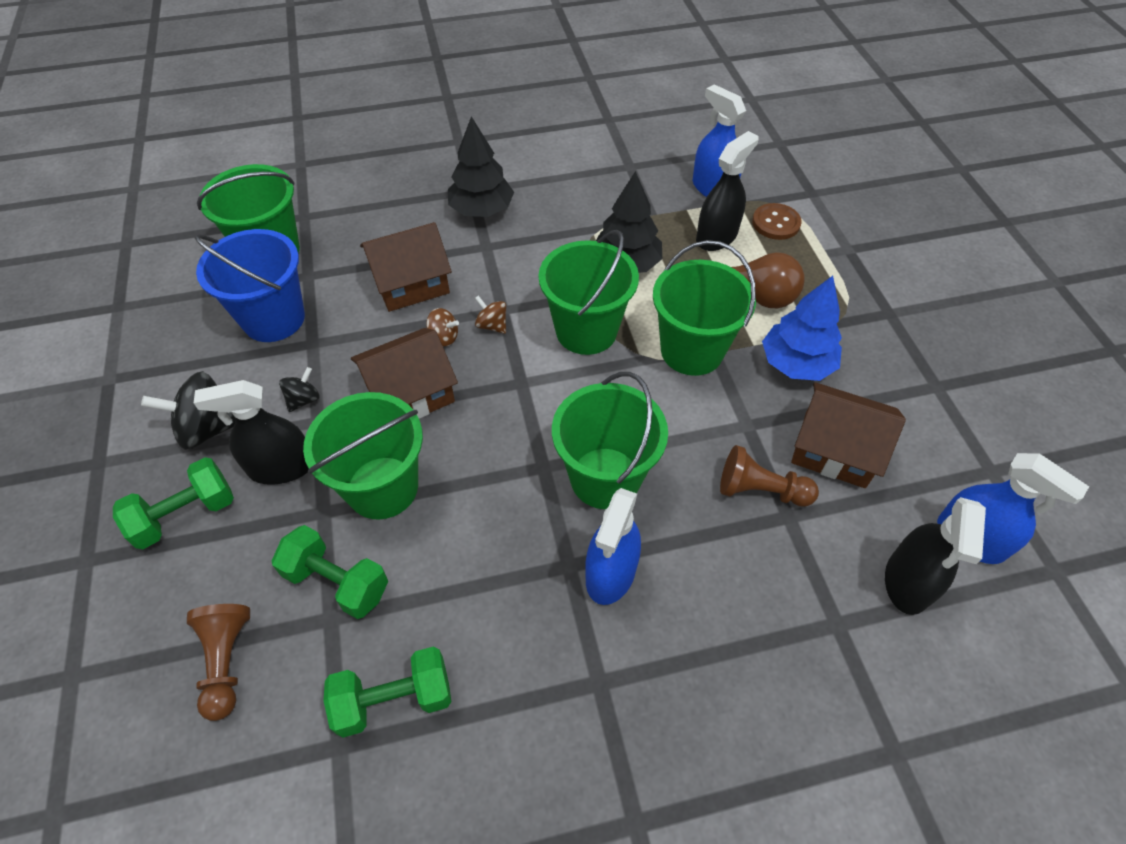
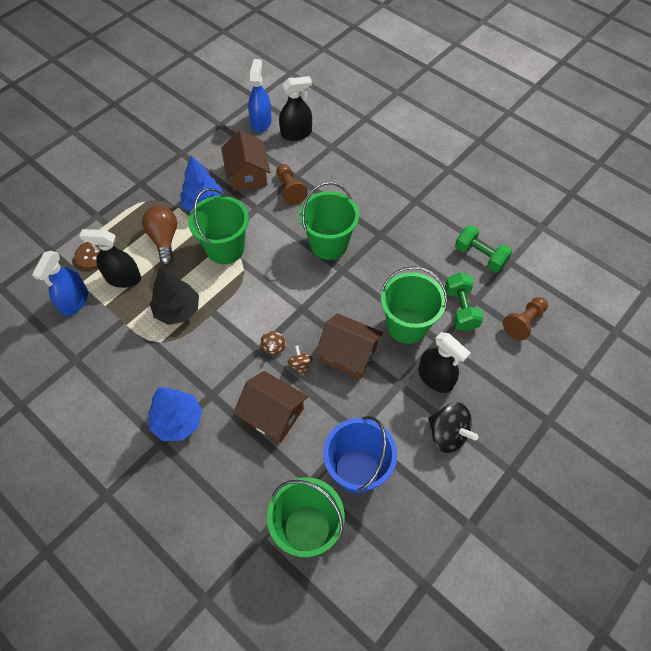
camera: 125 degrees left, 5 degrees up
(185, 514) = (493, 398): green dumbbell -> none
(304, 399) = (393, 402): black spinning top -> none
(482, 210) = (178, 421): black tree -> blue tree
(586, 331) = (245, 300): green bucket -> none
(611, 573) = (371, 219): blue spray bottle -> none

